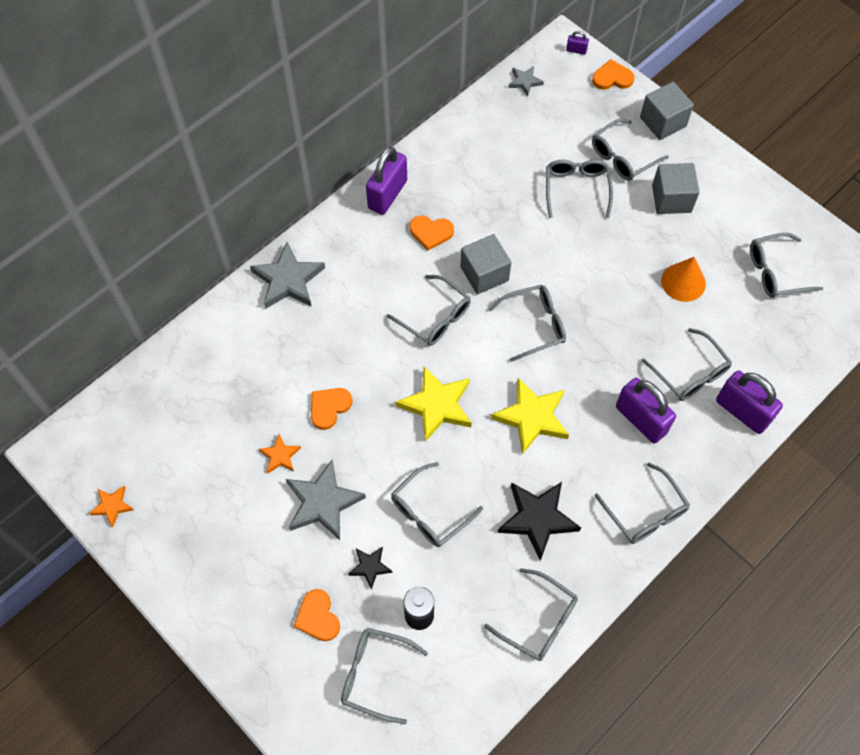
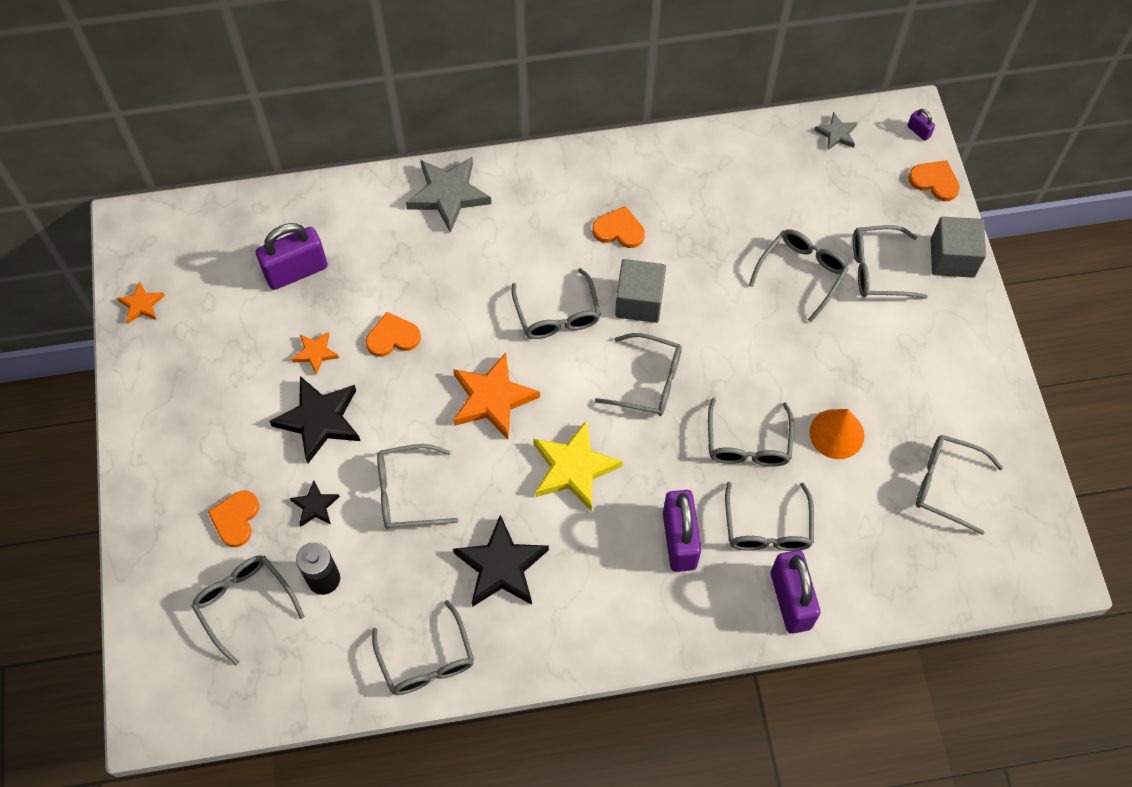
camera: 35 degrees right, 0 degrees up
(323, 502) = (319, 420): grey star -> black star
(387, 194) = (606, 168): purple padlock -> purple padlock (296, 271)
(431, 232) = (619, 230): orange heart -> orange heart turned 150 degrees clockwise
(437, 405) = (492, 398): yellow star -> orange star
(645, 512) = (610, 631): grey glasses -> grey glasses (748, 443)
(671, 199) = (895, 342): grey cube -> none

